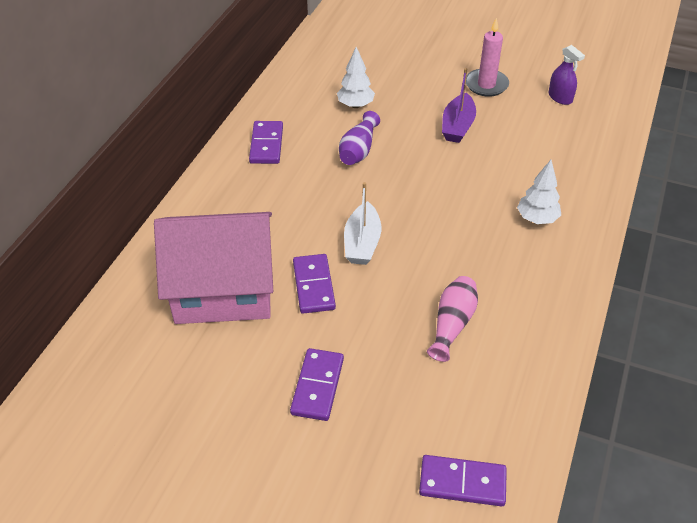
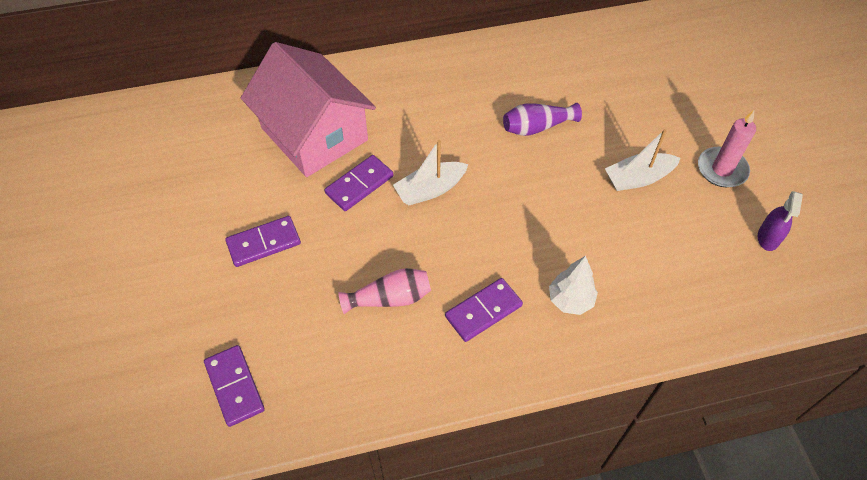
camera: 55 degrees right, 10 degrees up
(266, 144) = (486, 67): purple domino -> purple domino (483, 311)
(355, 105) = (591, 94): white tree -> none
(457, 126) = (638, 178): purple boat -> white boat

